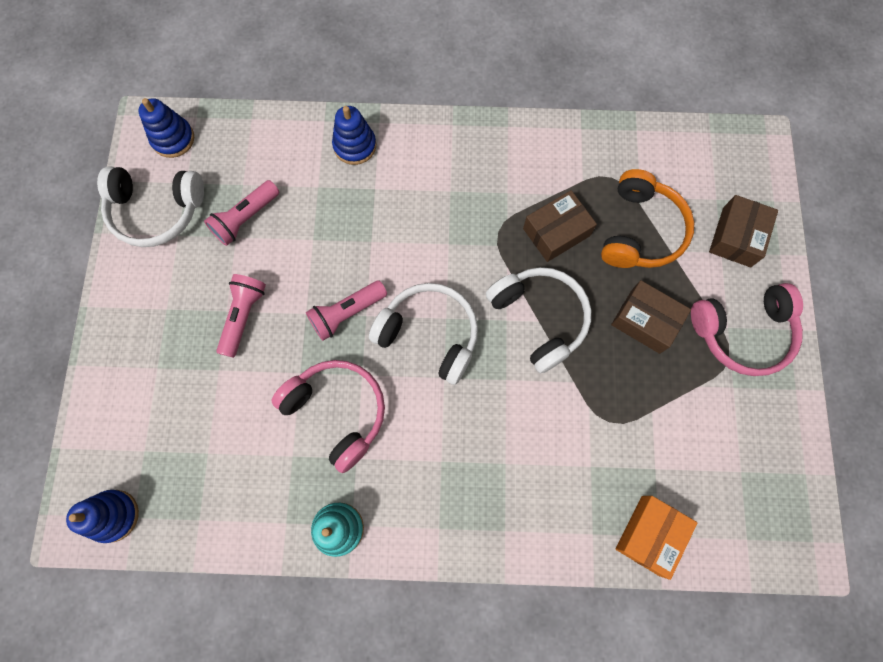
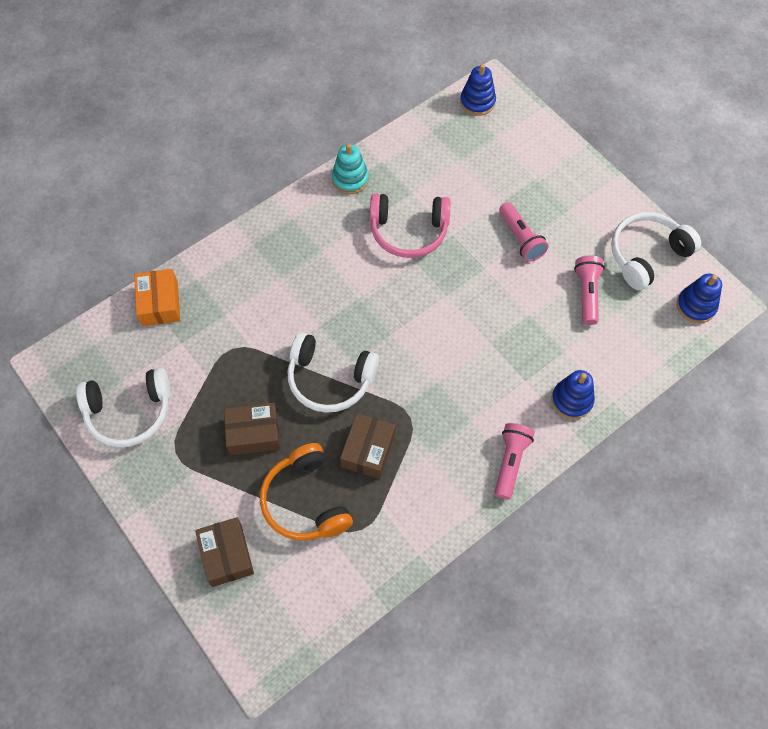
camera: 140 degrees right, 10 degrees down
(347, 313) = (459, 287): pink flashlight -> pink flashlight (510, 462)
(429, 335) = (394, 314): white headphones -> white headphones (129, 412)
(742, 332) = (176, 479): pink headphones -> none

